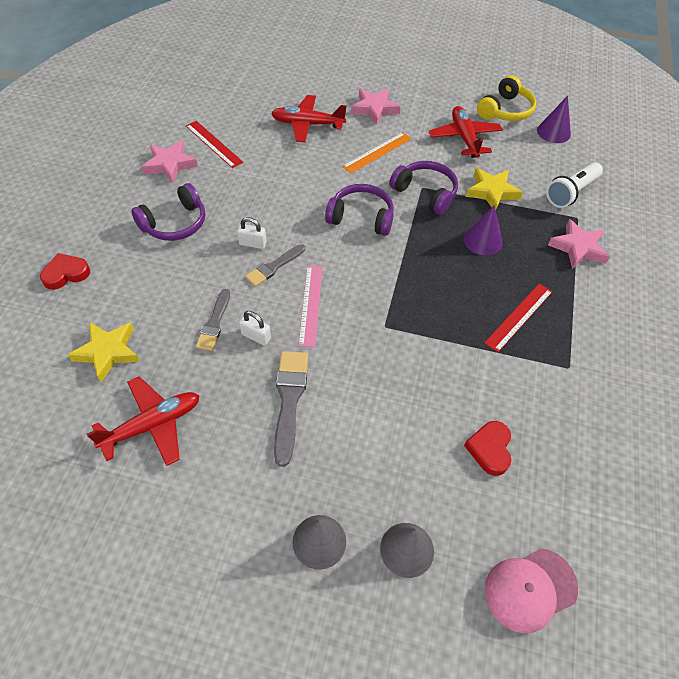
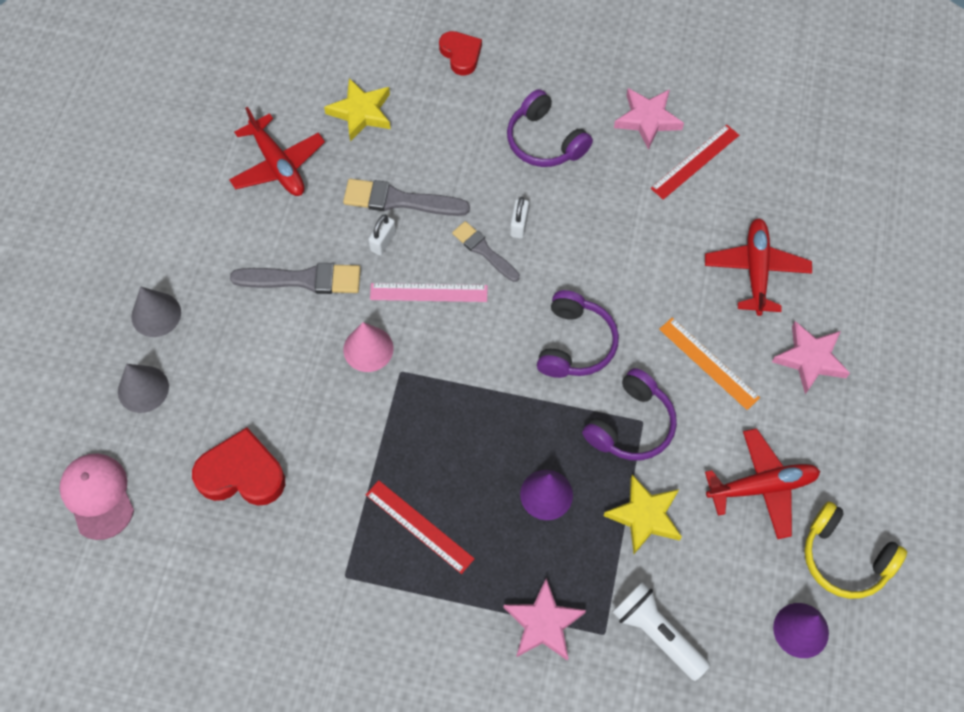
camera: 90 degrees right, 10 degrees up
(214, 323) = (400, 200): grey brush -> grey brush, size x1.53
(363, 349) = (368, 349): none -> pink cone
(490, 449) = (242, 473): red heart -> red heart, size x1.55

